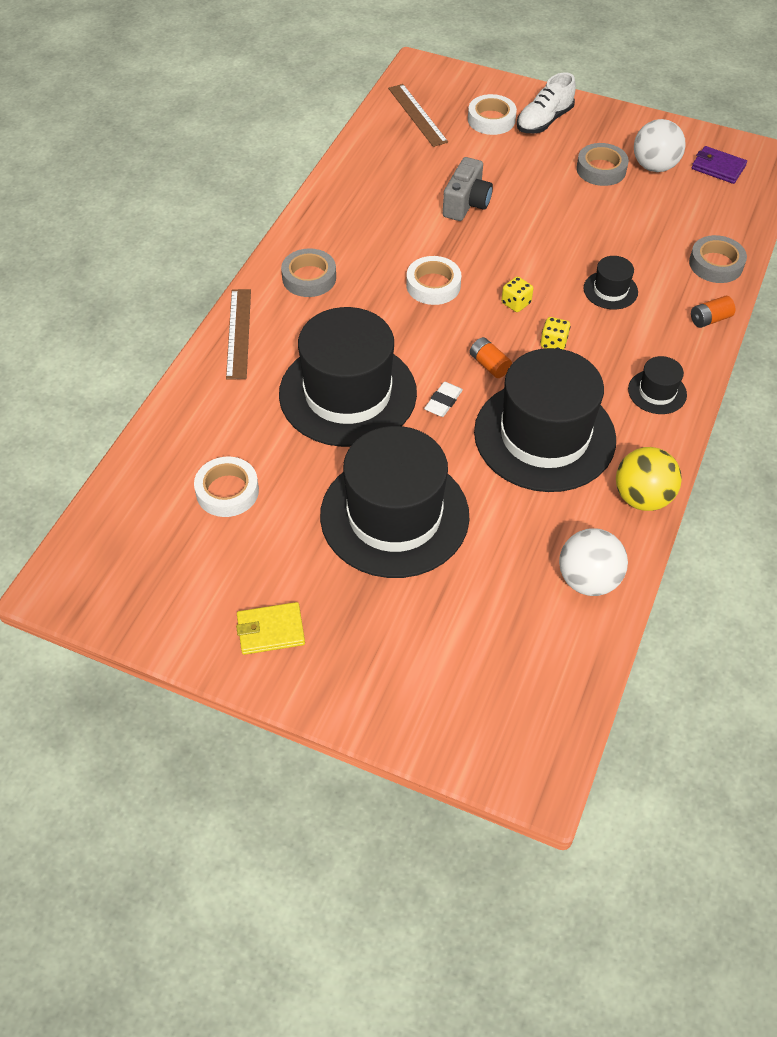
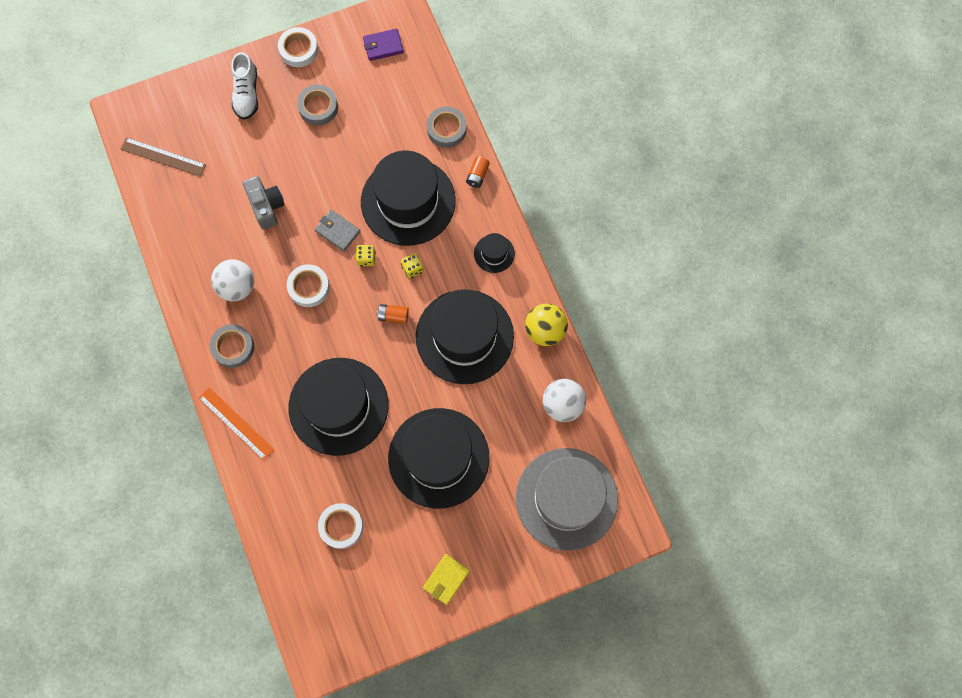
camera: 45 degrees left, 20 degrees up
(239, 333) = (236, 423): brown ruler -> orange ruler
(443, 402) = (393, 363): white eraser -> none
(491, 119) = (213, 121): white tape -> white tape (299, 50)
(492, 673) = (566, 498): none -> grey hat
(512, 265) = (337, 231): none -> grey wallet
(610, 290) = (408, 201): black hat -> black hat, size x2.35
(654, 166) = (346, 77): white ball -> white ball (237, 287)

